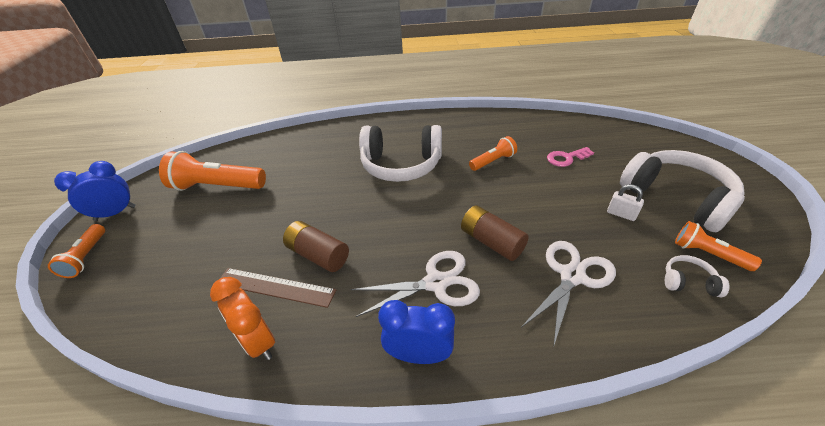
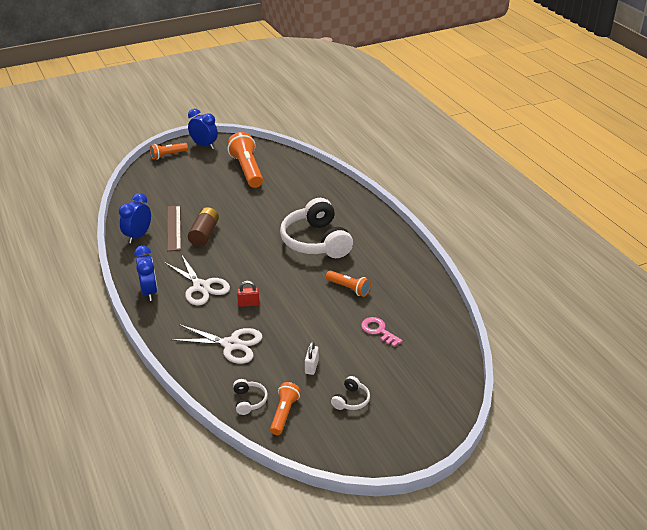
camera: 65 degrees right, 5 degrees down
(259, 341) = (138, 236): orange clock -> blue clock
(491, 242) = (248, 303): brown battery -> red padlock
(676, 198) = (351, 400): white headphones -> white headphones, size x0.42

